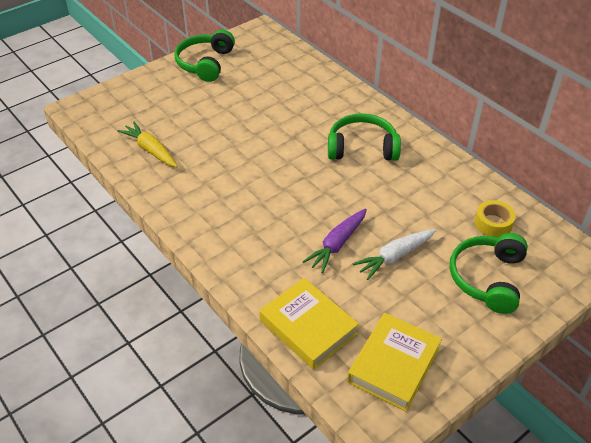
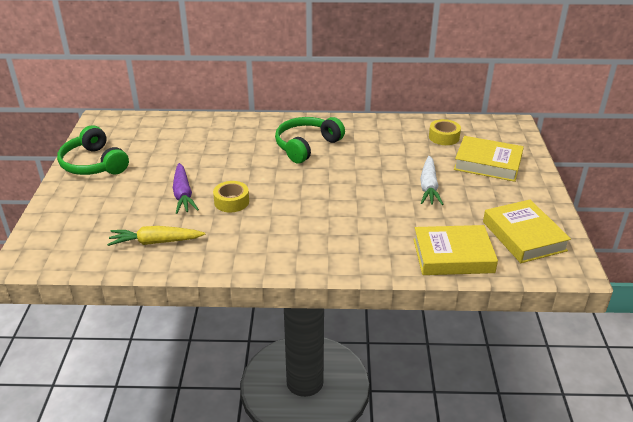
camera: 50 degrees left, 10 degrees down
(237, 155) = (231, 202): none -> yellow tape
(337, 244) = (388, 204): purple carrot -> purple carrot (183, 194)
(487, 278) = (487, 163): green headphones -> yellow book

